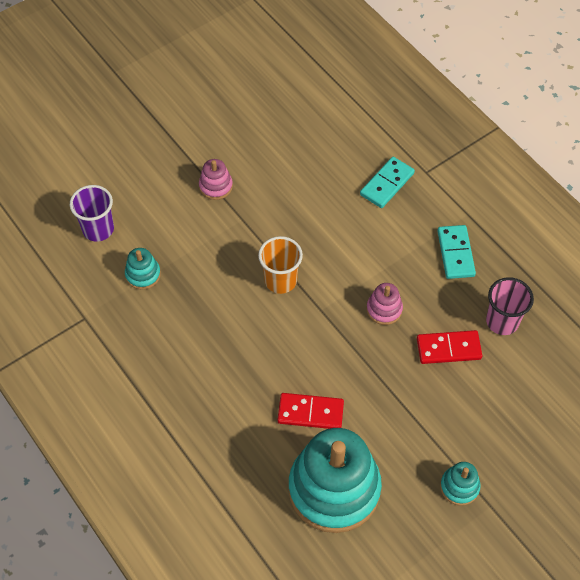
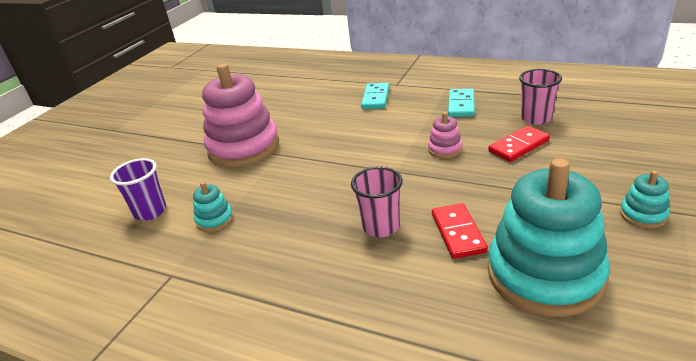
camera: 25 degrees left, 25 degrees down
(216, 186) = (244, 148): pink stacking toy -> pink stacking toy, size x2.34
(261, 368) = (381, 227): none -> pink cup
(280, 280) = (345, 170): orange cup -> none
(310, 412) = (458, 233): red domino -> red domino turned 75 degrees counterclockwise
(456, 253) = (461, 105): turquoise domino -> turquoise domino turned 45 degrees clockwise

